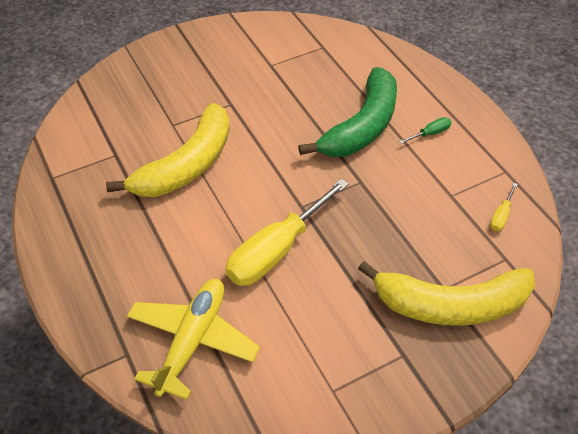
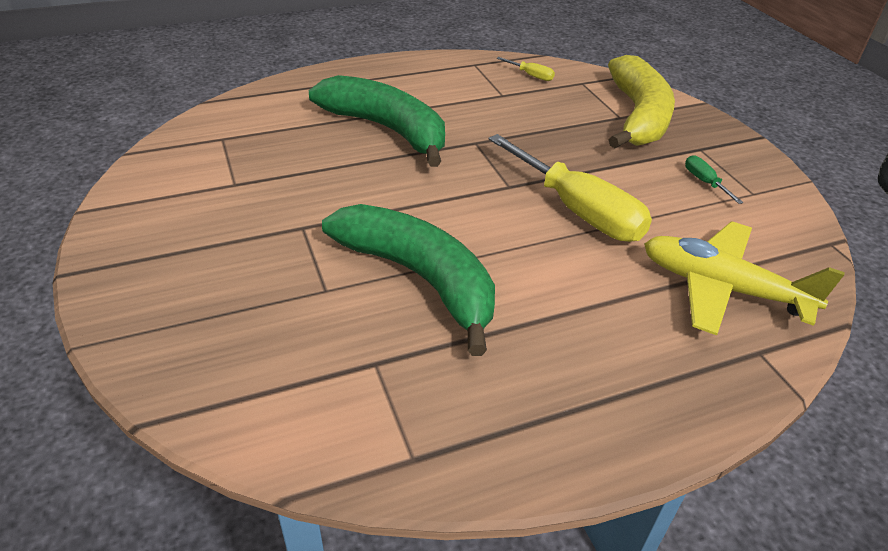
camera: 85 degrees left, 10 degrees down
(186, 165) = (419, 278): yellow banana -> green banana
(430, 133) = (412, 91): green screwdriver -> green screwdriver (704, 182)

